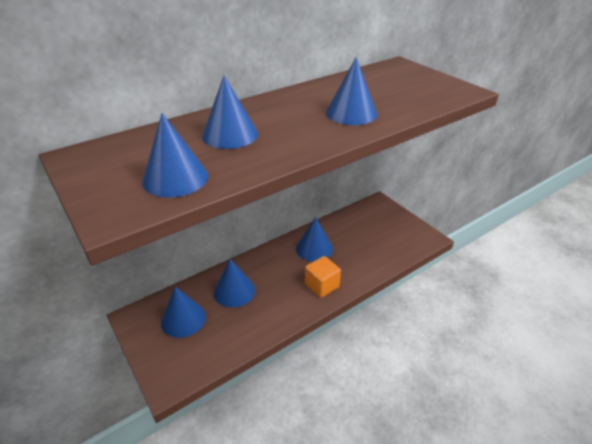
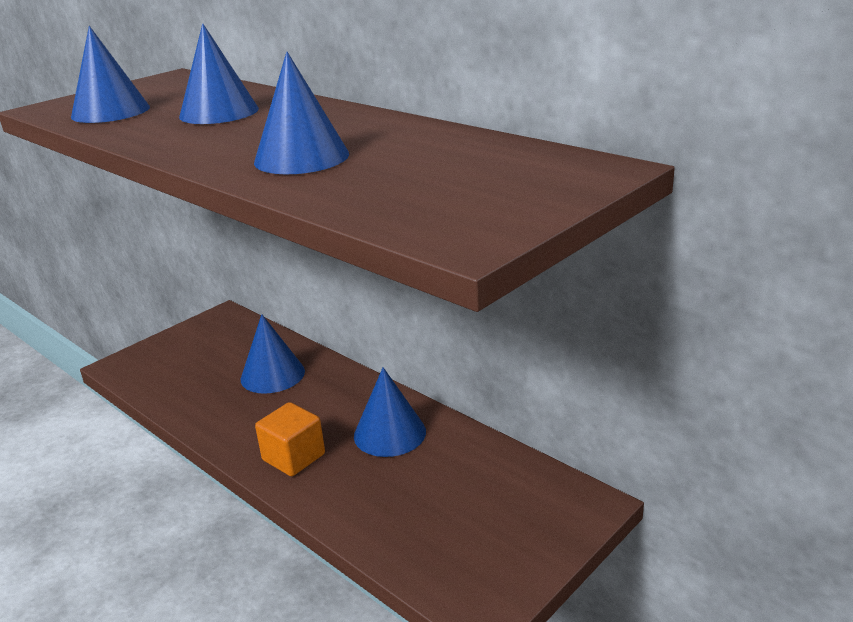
camera: 80 degrees right, 10 degrees down
(183, 319) = (219, 349): blue cone -> none

